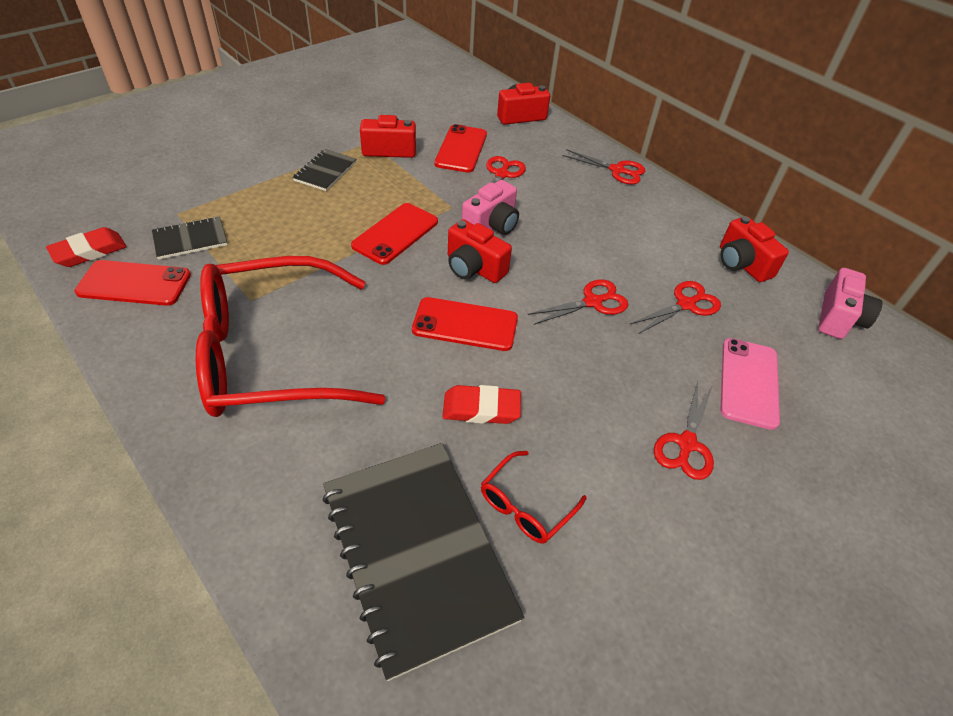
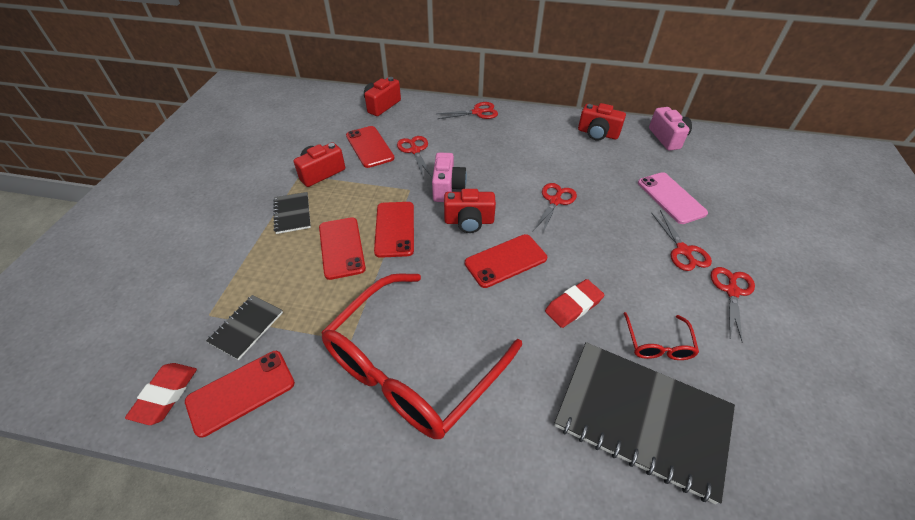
camera: 35 degrees left, 0 degrees up
(331, 222) = (341, 248): none -> red phone
(686, 304) = (599, 173): red scissors -> red scissors (732, 291)

